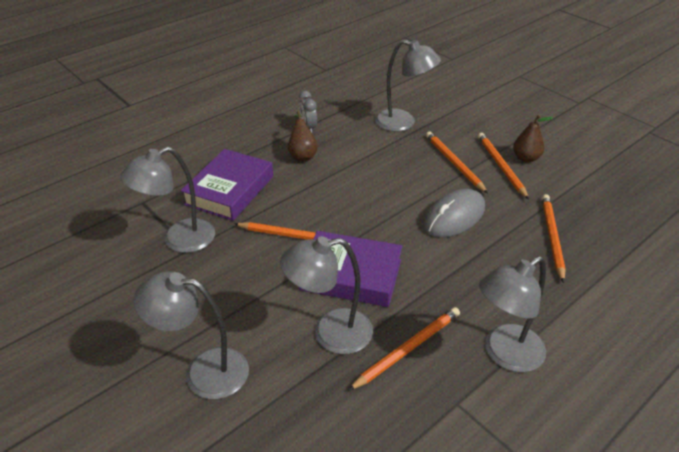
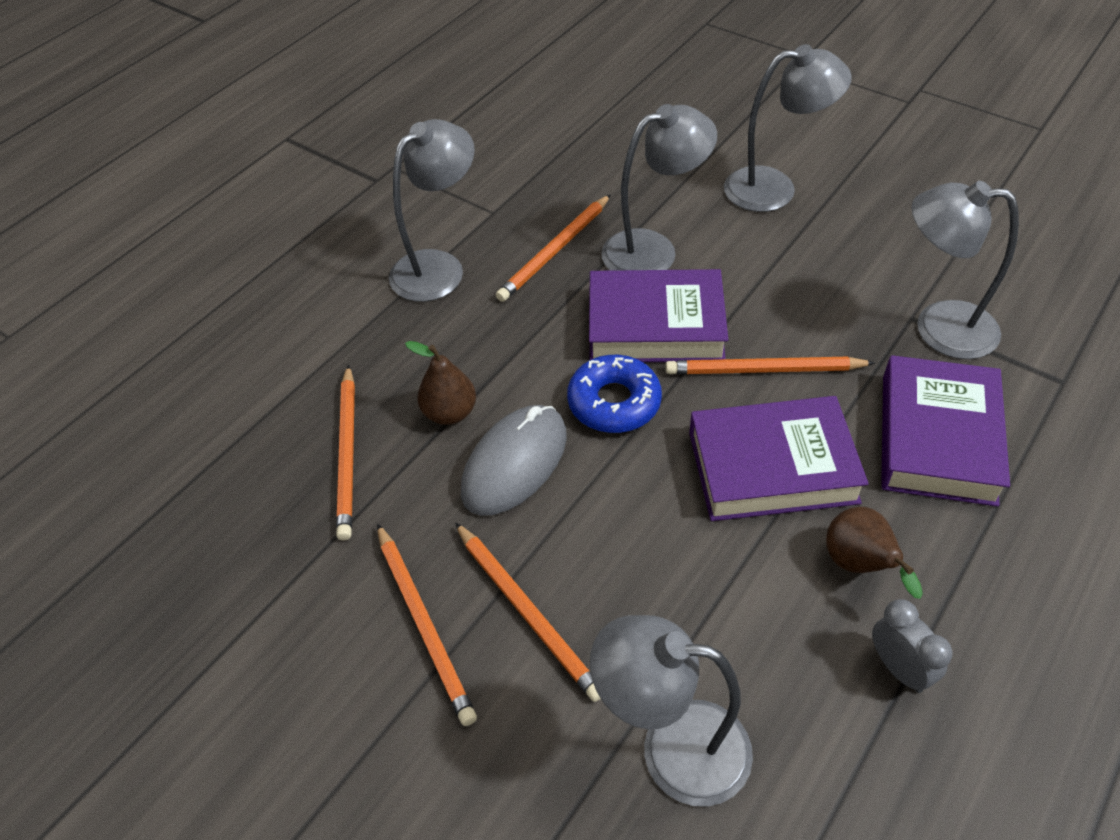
camera: 170 degrees right, 10 degrees up
(179, 240) = (938, 327): grey lamp -> grey lamp turned 120 degrees counterclockwise
(319, 193) = (772, 467): none -> purple book
(392, 236) = (614, 402): none -> blue donut
(526, 158) = (365, 667): brown pear -> brown pear (449, 413)

